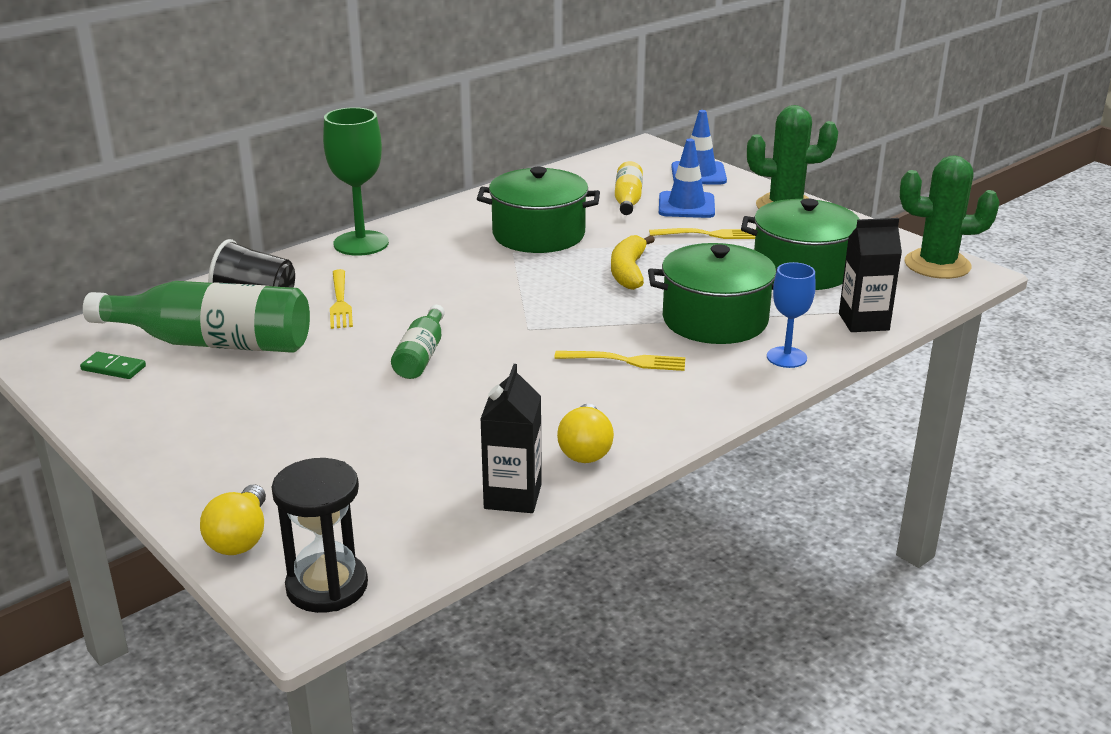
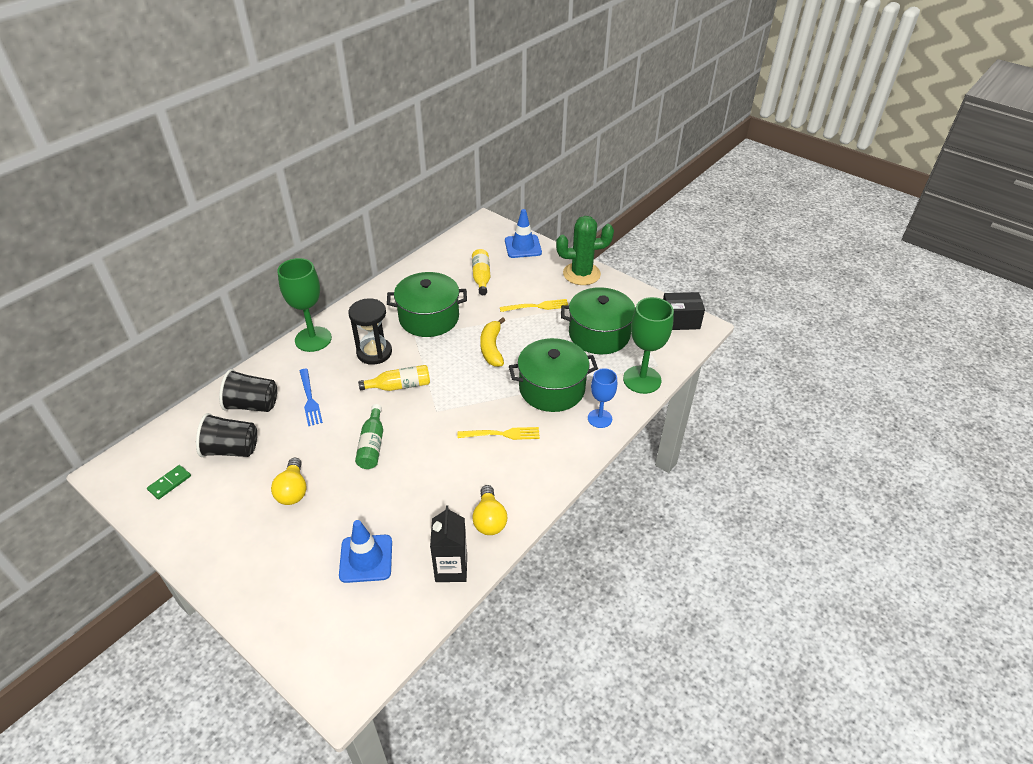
camera: 10 degrees left, 15 degrees up
(113, 368) = (169, 483): green domino -> green domino turned 60 degrees counterclockwise
(212, 342) = (232, 449): green bottle -> black cup
(240, 538) = (287, 631): yellow light bulb -> yellow light bulb (293, 490)
(327, 586) = (350, 666): black hourglass -> black hourglass (374, 352)
(340, 302) = (310, 399): yellow fork -> blue fork
(478, 299) = (399, 386): none -> yellow bottle
(686, 205) = (519, 279): blue traffic cone -> blue traffic cone (366, 558)
(863, 322) = (642, 380): black carton -> green goblet
(937, 265) = (680, 321): green cactus -> black box

